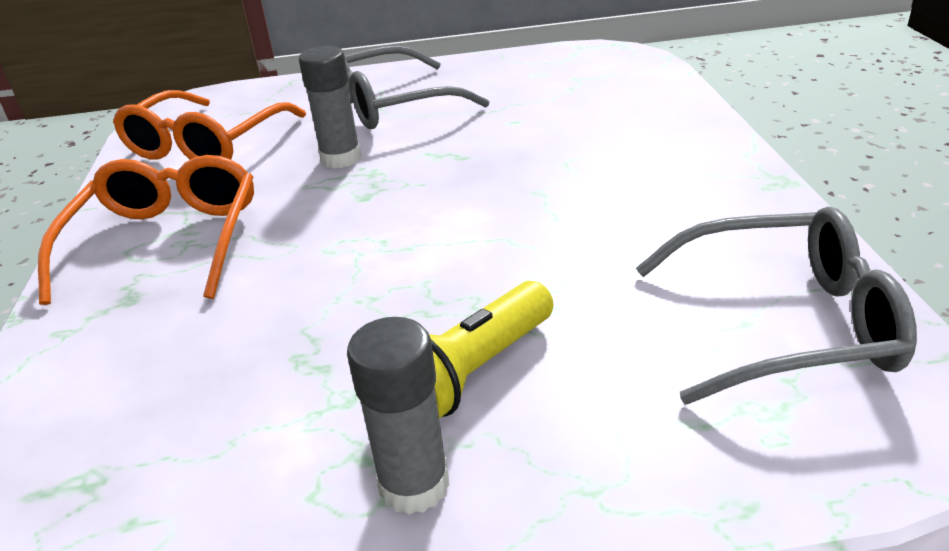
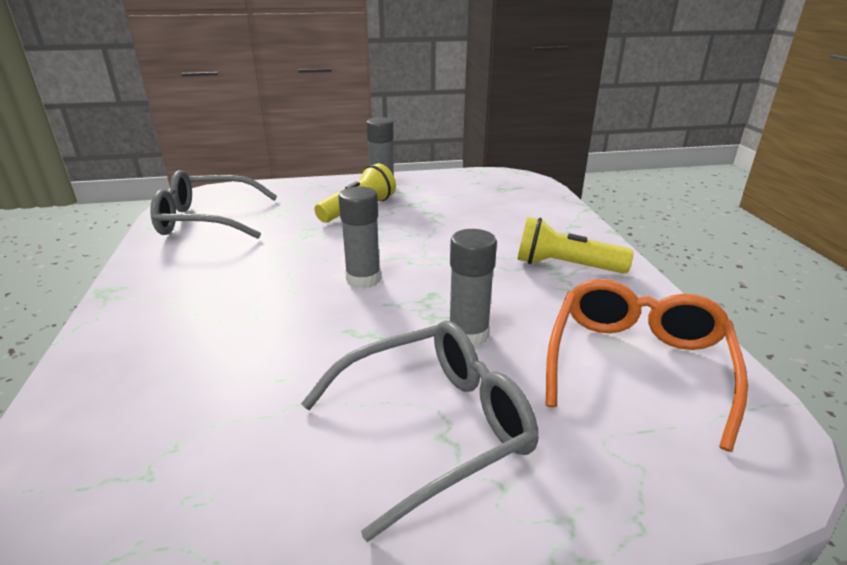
camera: 175 degrees right, 5 degrees down
(167, 242) = (565, 266): orange glasses -> yellow flashlight
(449, 210) = (363, 279): none -> grey glue stick

